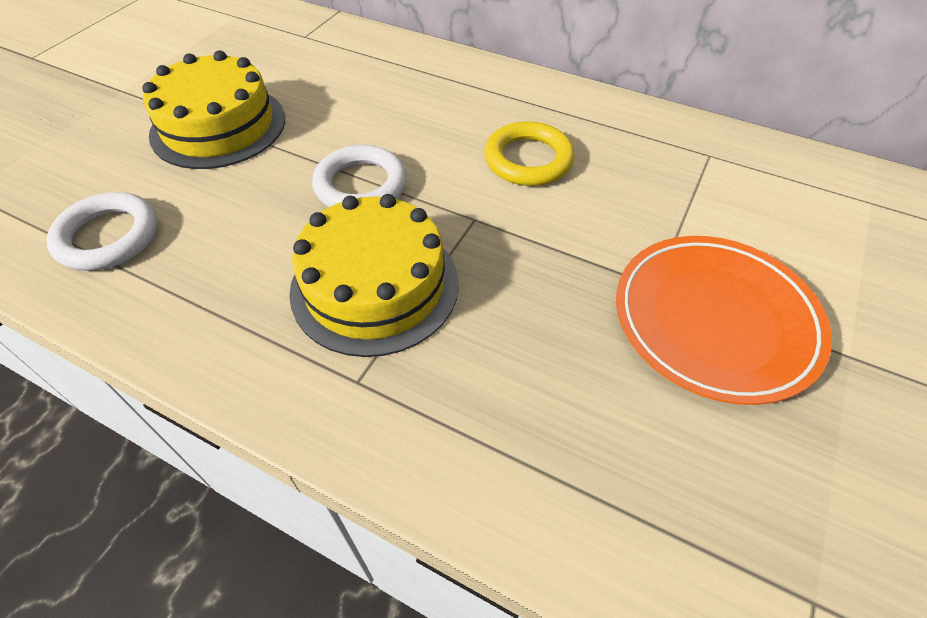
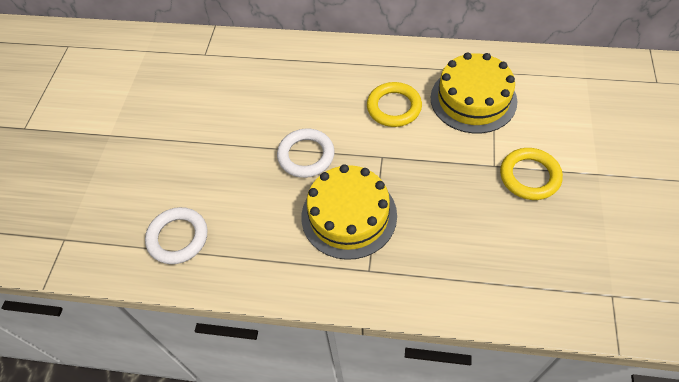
camera: 15 degrees left, 5 degrees up
(218, 126) = (193, 142): yellow cake -> yellow cake (473, 99)
(715, 321) = (529, 176): orange plate -> yellow ring

